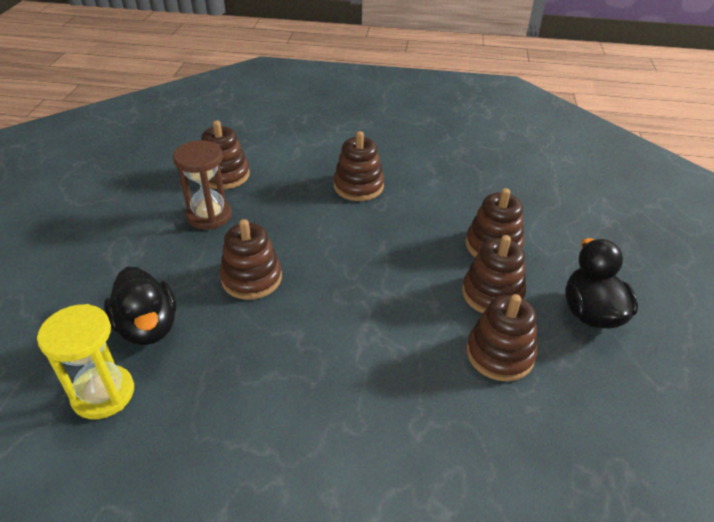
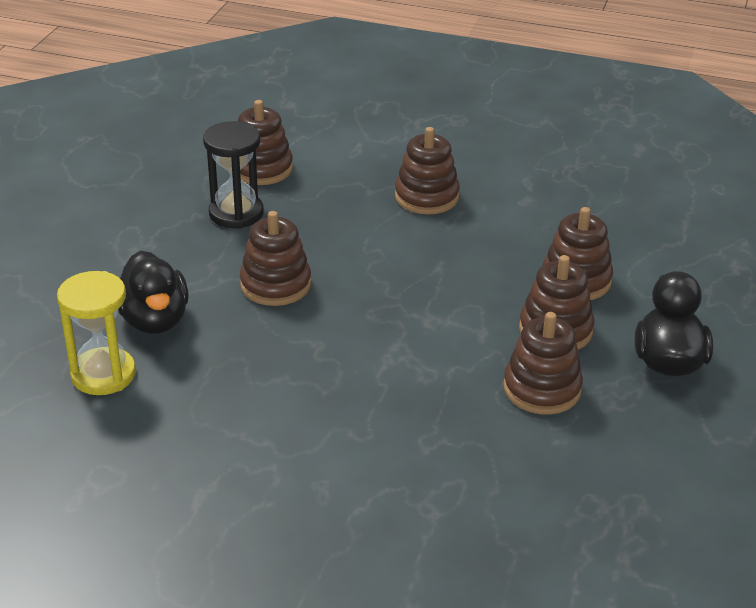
camera: 10 degrees right, 5 degrees down
(209, 216) = (236, 213): brown hourglass -> black hourglass

